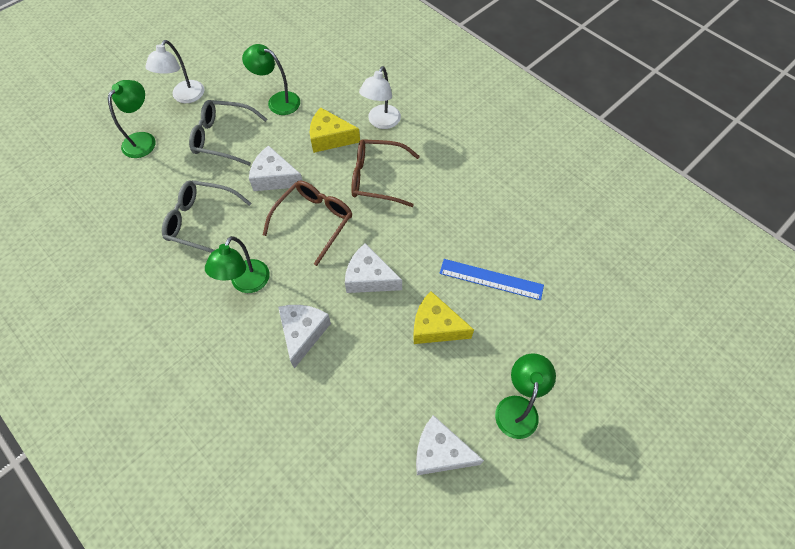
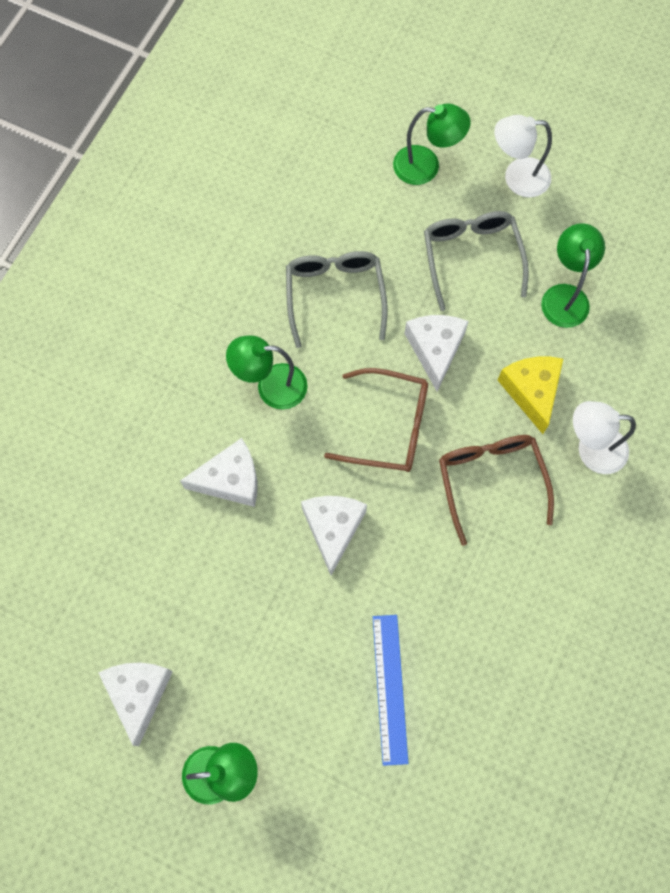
camera: 70 degrees right, 10 degrees up
(435, 326) = (295, 636): yellow cheese -> none

